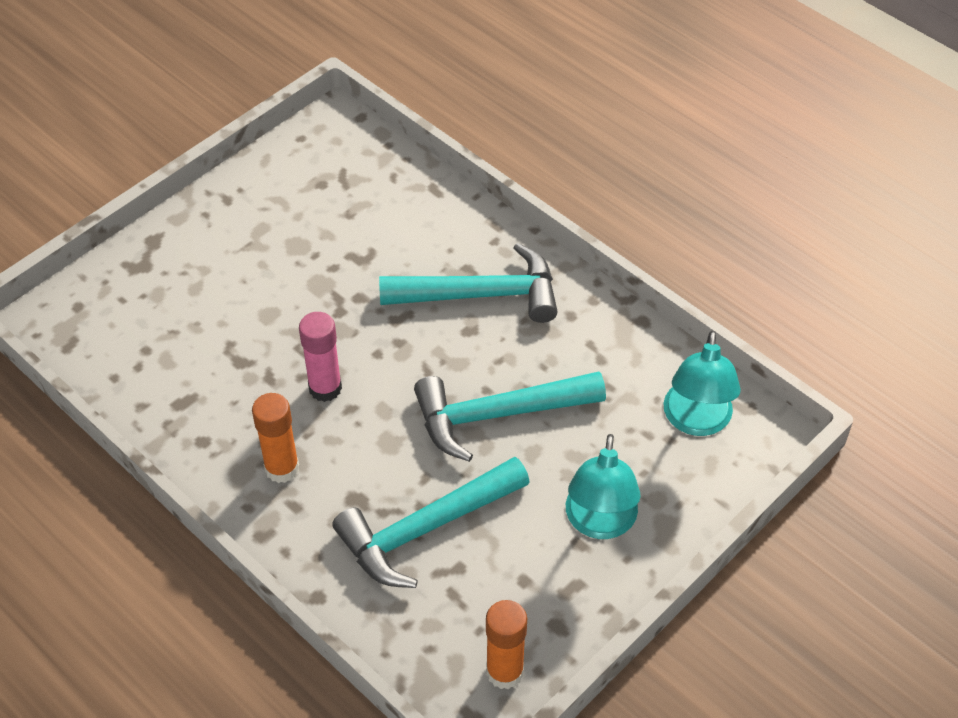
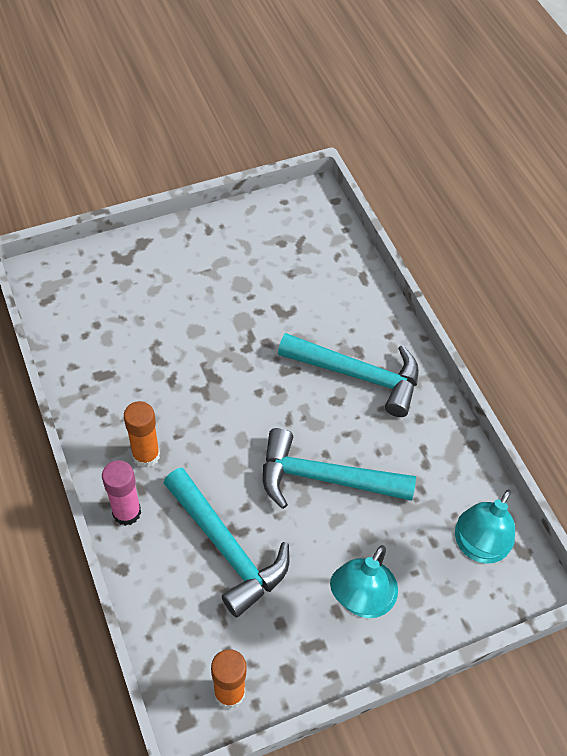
camera: 20 degrees right, 5 degrees up
(325, 388) = (207, 404): pink glue stick -> pink glue stick (126, 512)
(425, 529) = (226, 548): turquoise hammer -> turquoise hammer turned 120 degrees counterclockwise

